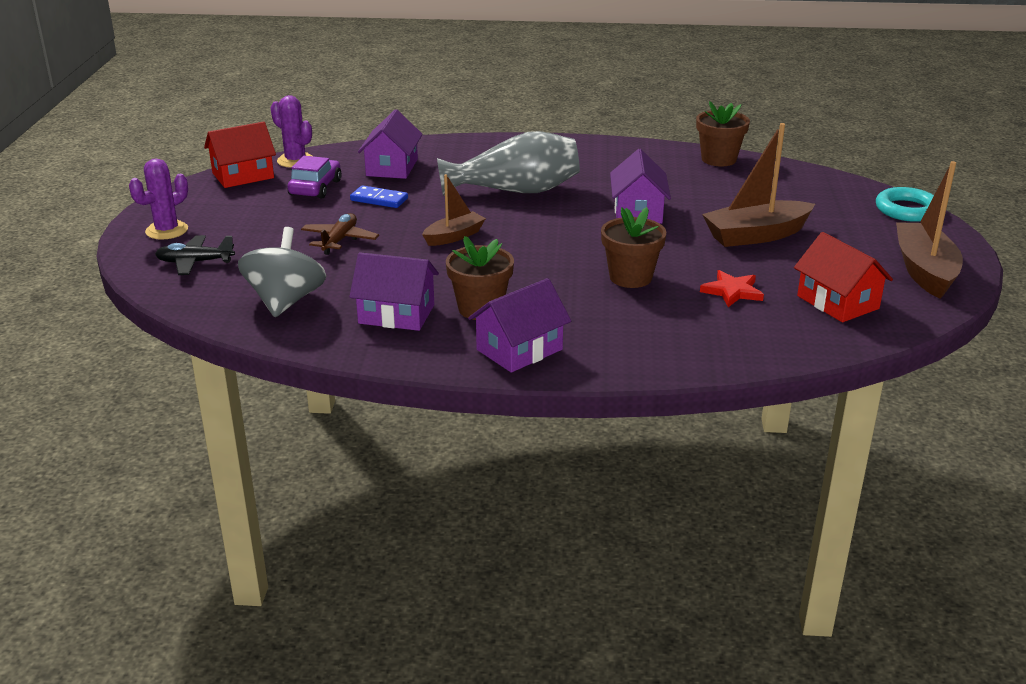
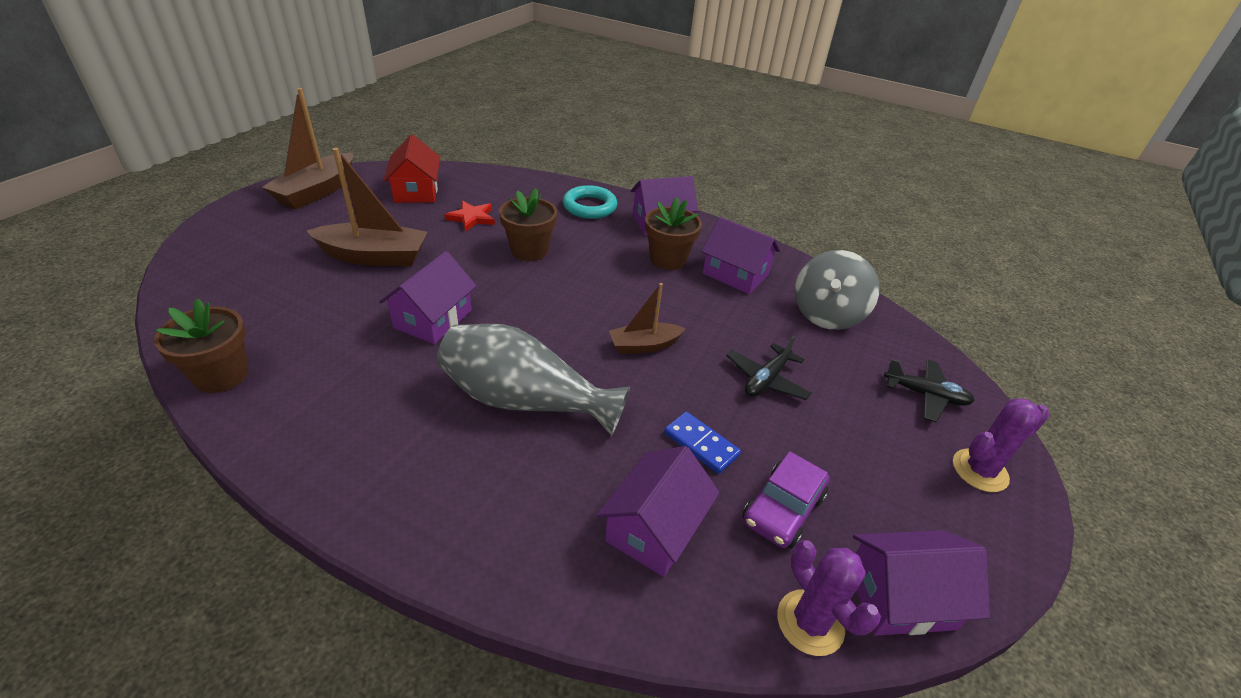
camera: 160 degrees left, 10 degrees up
(243, 175) = (900, 597): red house -> purple house
(339, 240) = (766, 379): brown plane -> black plane
(907, 210) = (204, 240): turquoise ring -> turquoise ring (589, 207)

